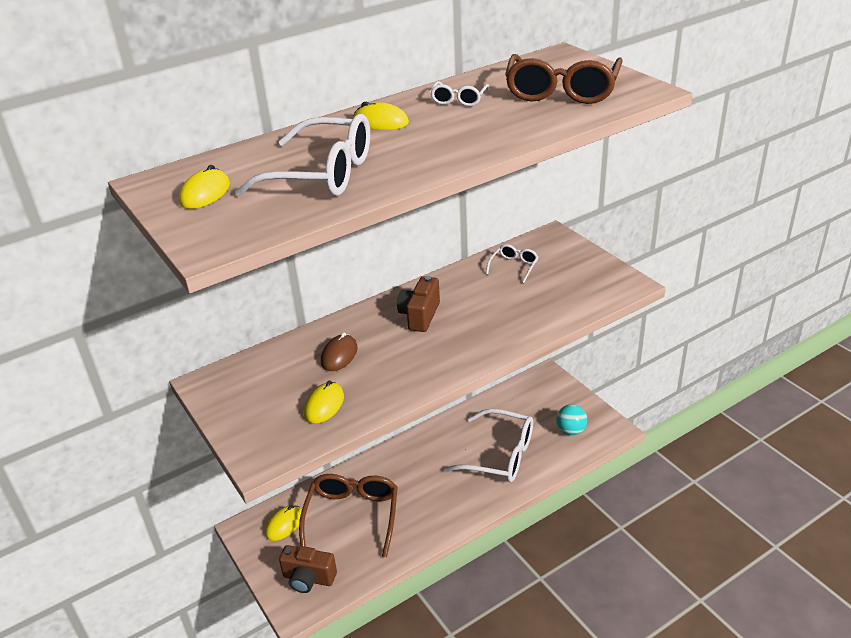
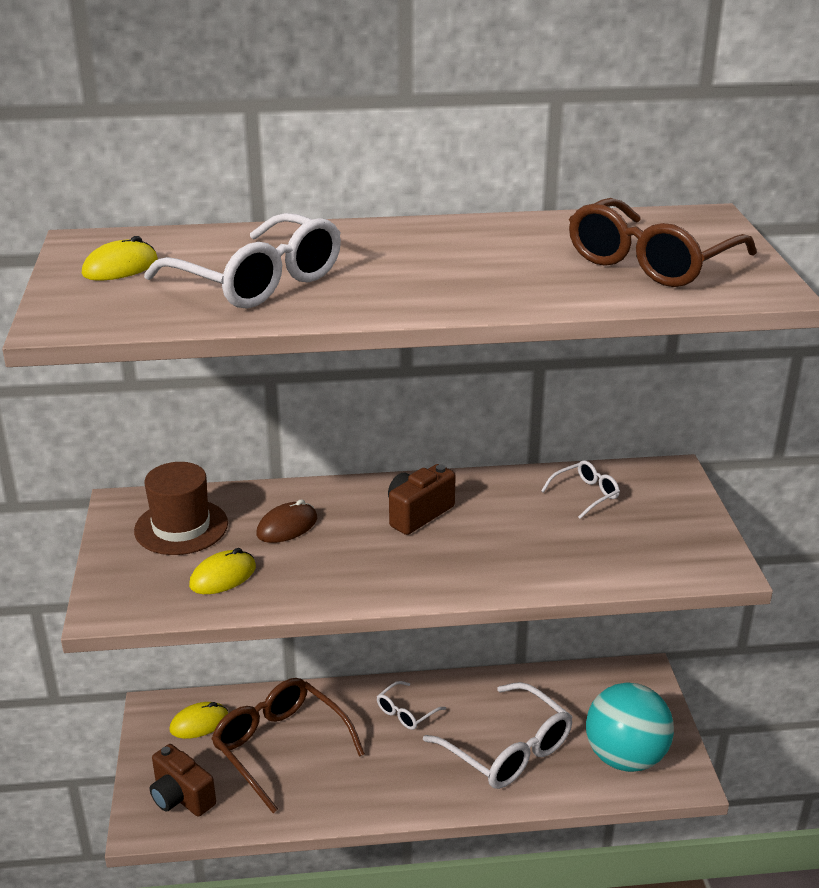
camera: 25 degrees right, 5 degrees down
(263, 383) = (181, 527): none -> brown hat
(352, 516) = (280, 747): brown glasses -> brown glasses turned 75 degrees counterclockwise
(380, 122) = (389, 242): yellow mouse -> none
(459, 100) = (510, 240): white glasses -> white glasses (406, 712)
(571, 430) = (625, 757): turquoise ball -> turquoise ball, size x1.90

